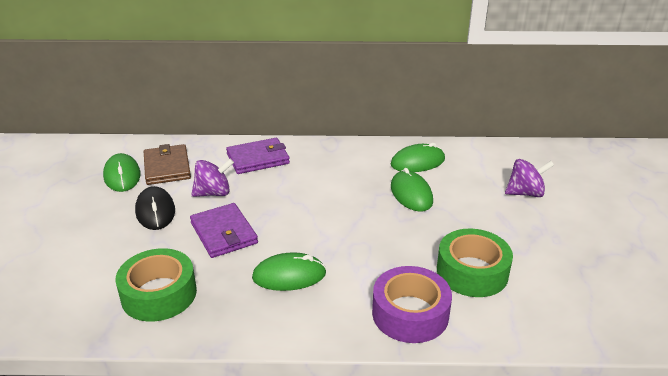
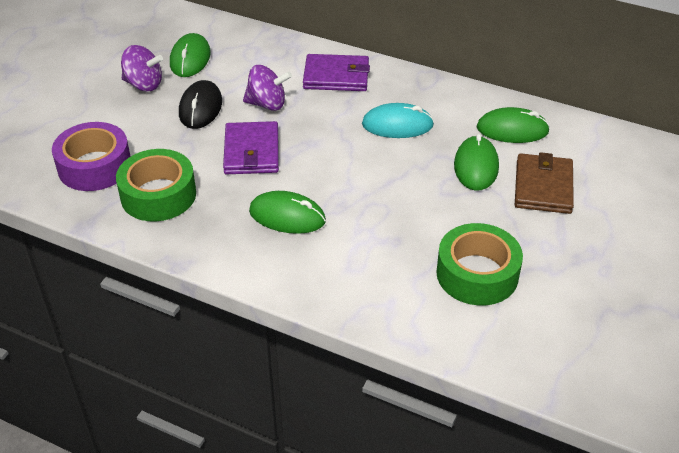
camera: 25 degrees right, 10 degrees up
(167, 167) = (238, 61): brown wallet -> brown wallet (543, 187)
(331, 181) = (397, 125): none -> turquoise mouse
(410, 313) = (379, 294): purple tape -> purple tape (94, 166)
(525, 193) = (613, 205): purple spinning top -> purple spinning top (144, 84)

